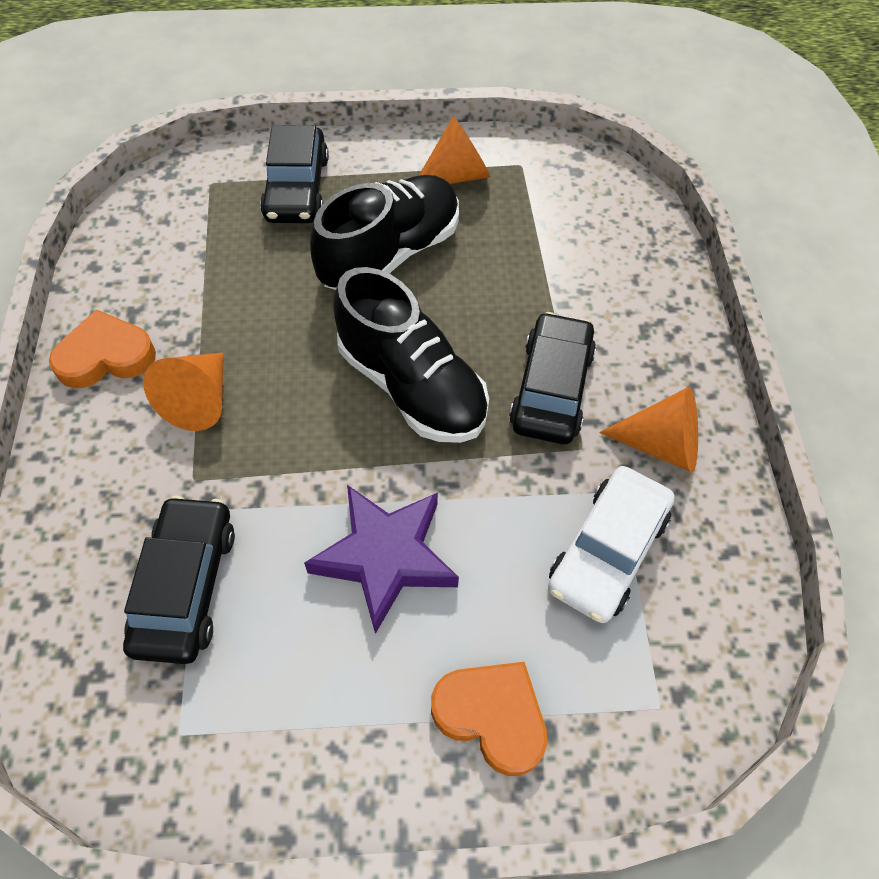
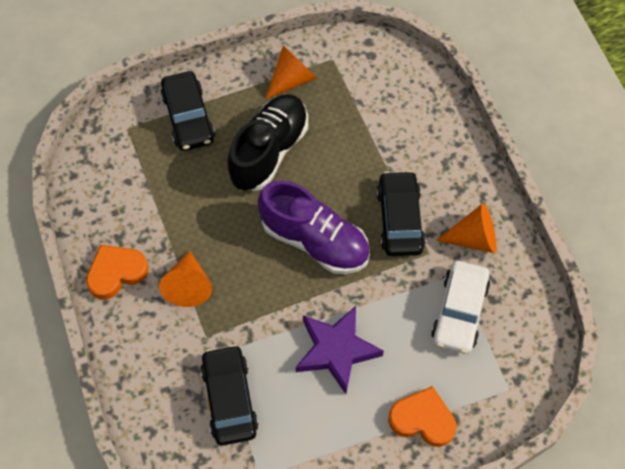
camera: 15 degrees left, 5 degrees up
(412, 386) = (315, 241): black shoe -> purple shoe

